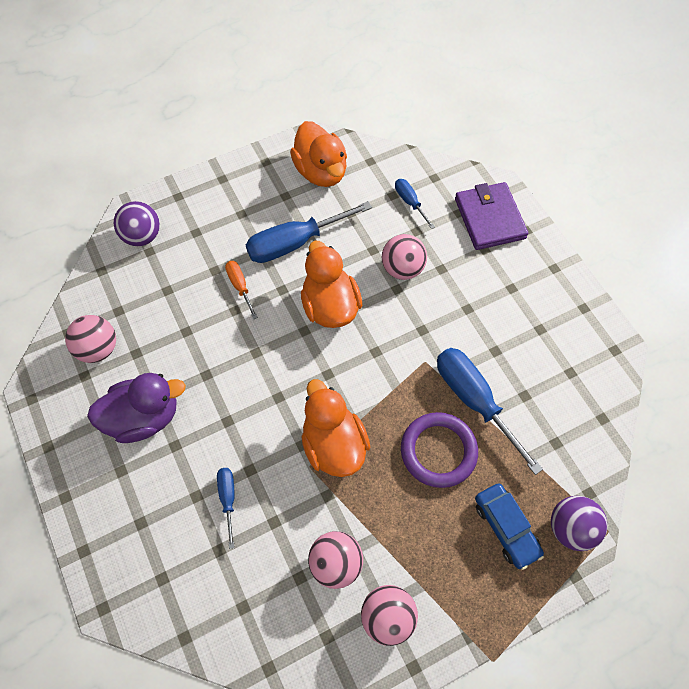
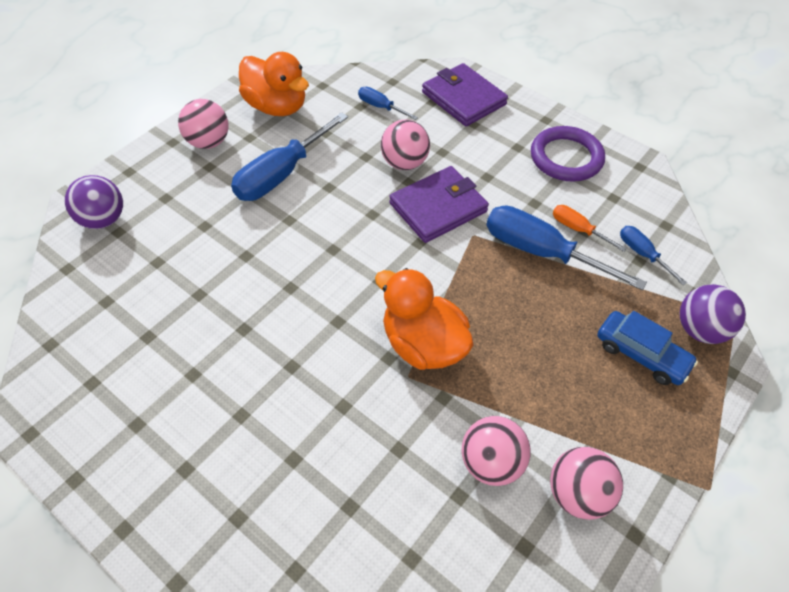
camera: 25 degrees left, 10 degrees down
(98, 349) = (97, 348): pink ball -> pink ball (208, 142)
(144, 417) = (188, 399): purple duck -> none
(228, 499) = (333, 447): blue screwdriver -> blue screwdriver (642, 254)
(240, 287) = (241, 232): orange screwdriver -> orange screwdriver (578, 230)
(330, 306) = (348, 218): orange duck -> none
(409, 324) = (438, 207): none -> purple wallet
(438, 451) = (533, 310): purple ring -> purple ring (566, 158)

